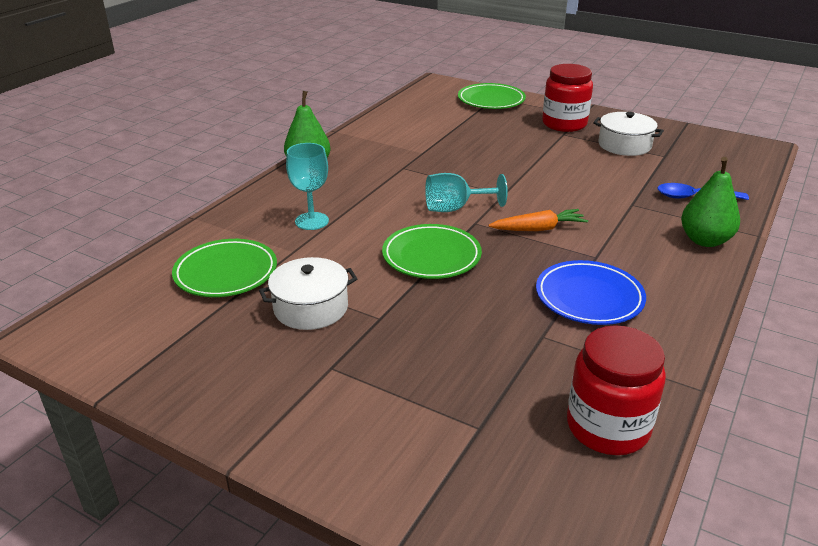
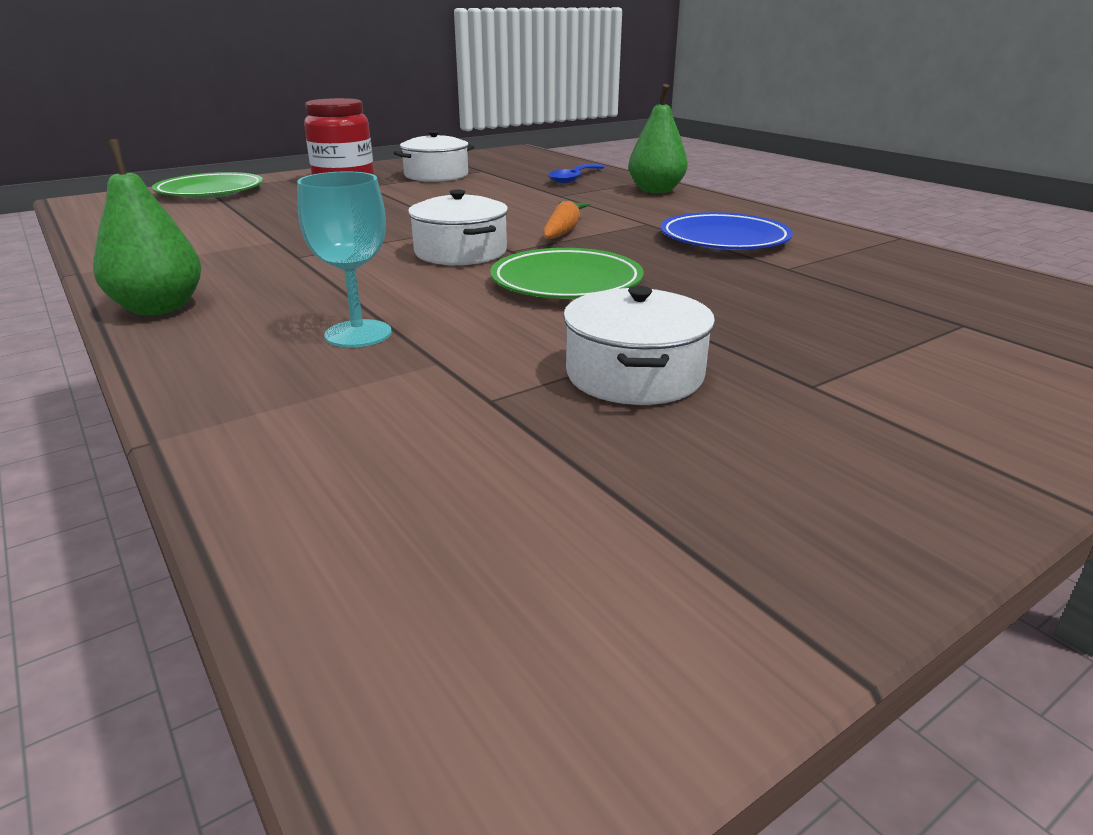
camera: 65 degrees left, 5 degrees down
(226, 273) = (440, 433): green plate -> none
(455, 208) = (460, 252): turquoise goblet -> white pot
(607, 427) = (959, 275): red jar -> none

